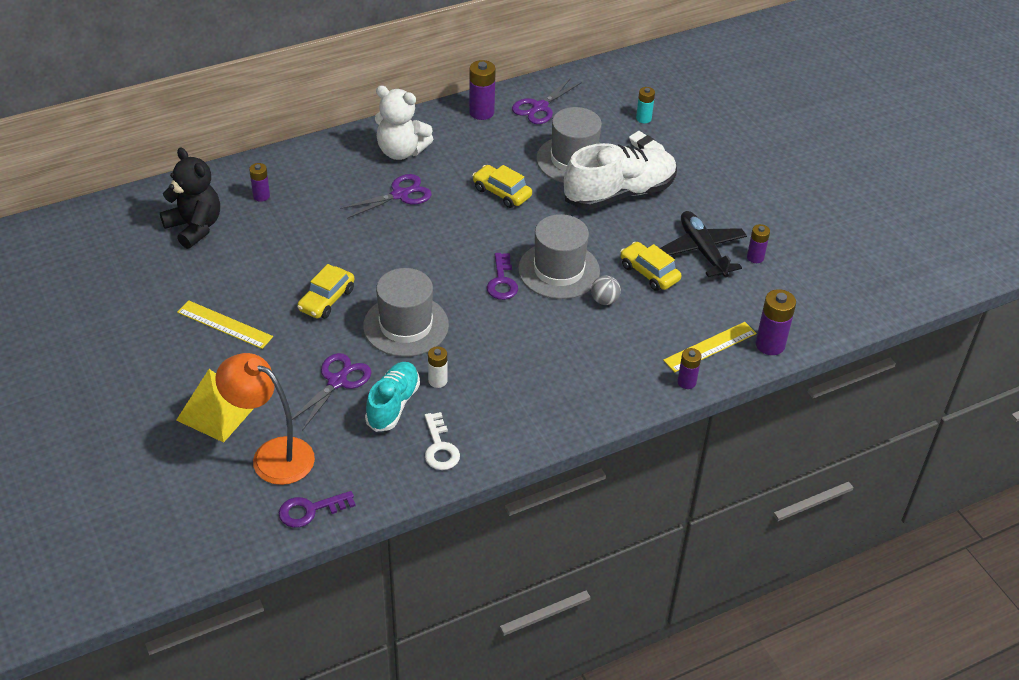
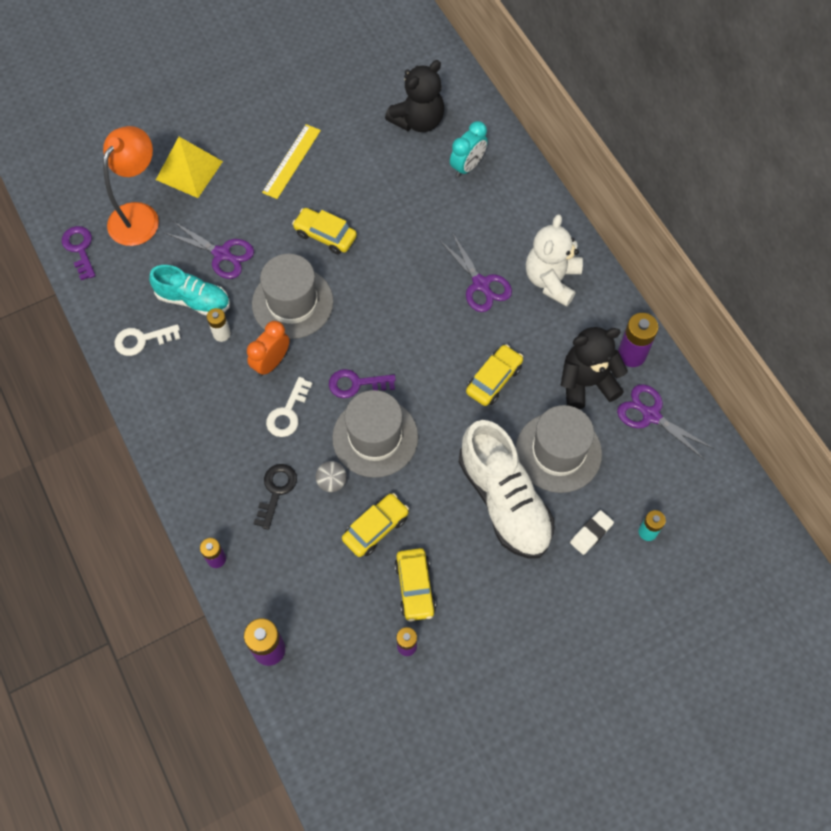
camera: 90 degrees right, 20 degrees up
(261, 196) = (467, 166): purple battery -> turquoise clock
(474, 342) = (271, 362): none -> orange clock
(508, 139) = (586, 383): none -> black teddy bear
(532, 330) = (287, 413): none -> white key
(614, 339) = (276, 491): none -> black key
(702, 250) = (415, 587): black plane -> yellow car
(710, 347) = (265, 585): yellow ruler -> none

